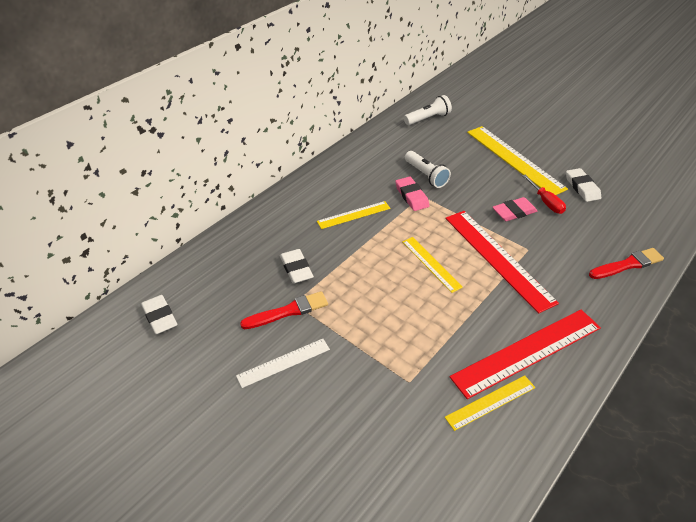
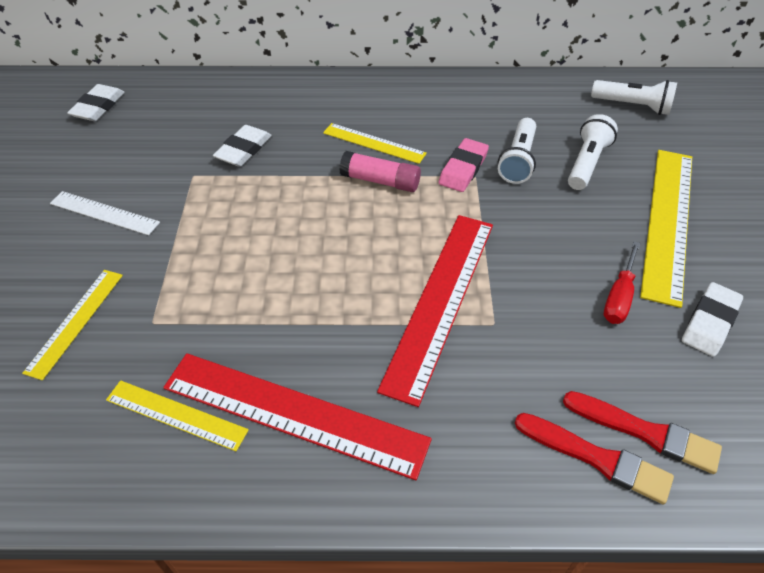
camera: 50 degrees right, 5 degrees up
(288, 311) = (177, 177): red brush -> red brush (645, 432)
(388, 230) = (380, 181): none -> pink glue stick
(431, 264) = (362, 245): yellow ruler -> yellow ruler (75, 322)
(452, 157) = (586, 163): none -> white flashlight
(514, 212) = (553, 273): pink eraser -> none

